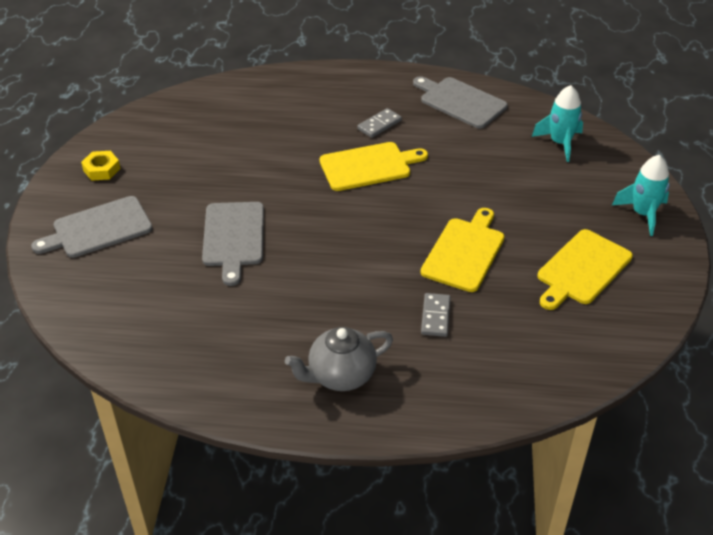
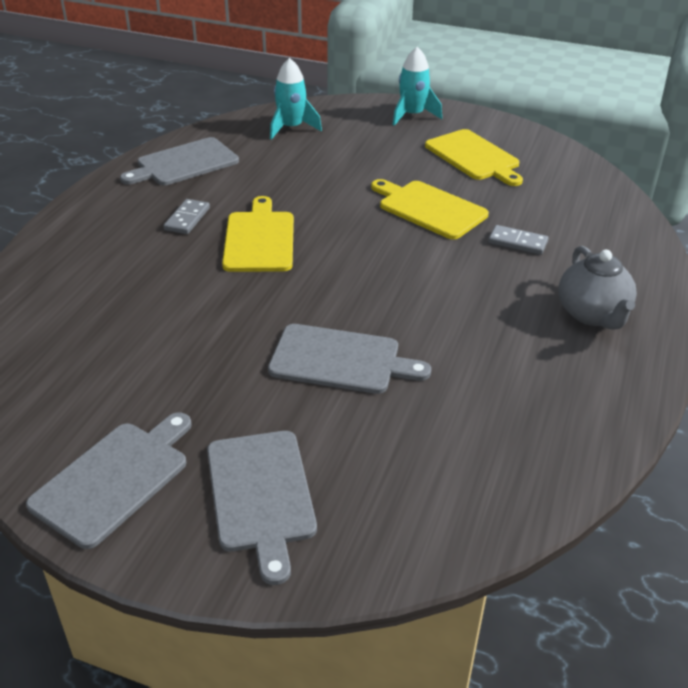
camera: 75 degrees left, 5 degrees down
(101, 169) = (114, 479): yellow nut -> grey cutting board
(379, 125) = (187, 219): grey domino -> grey domino turned 45 degrees clockwise

